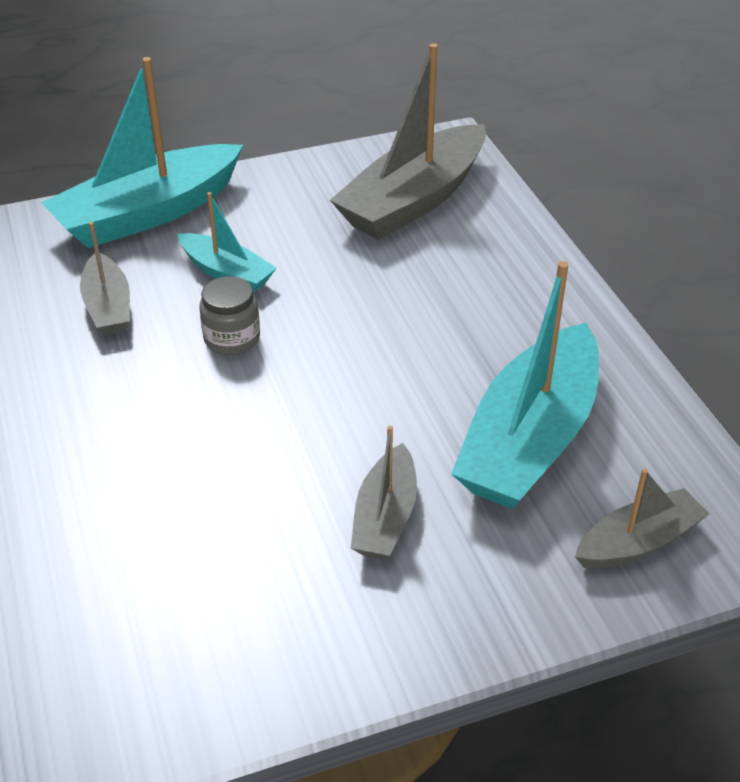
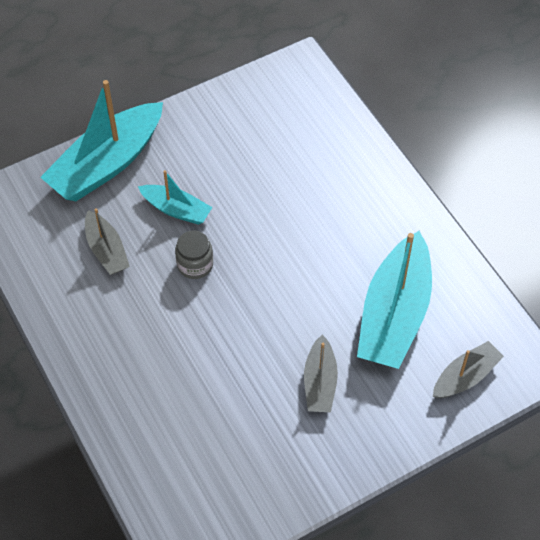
camera: 10 degrees left, 15 degrees up
(413, 200) = (286, 126): grey boat -> none

